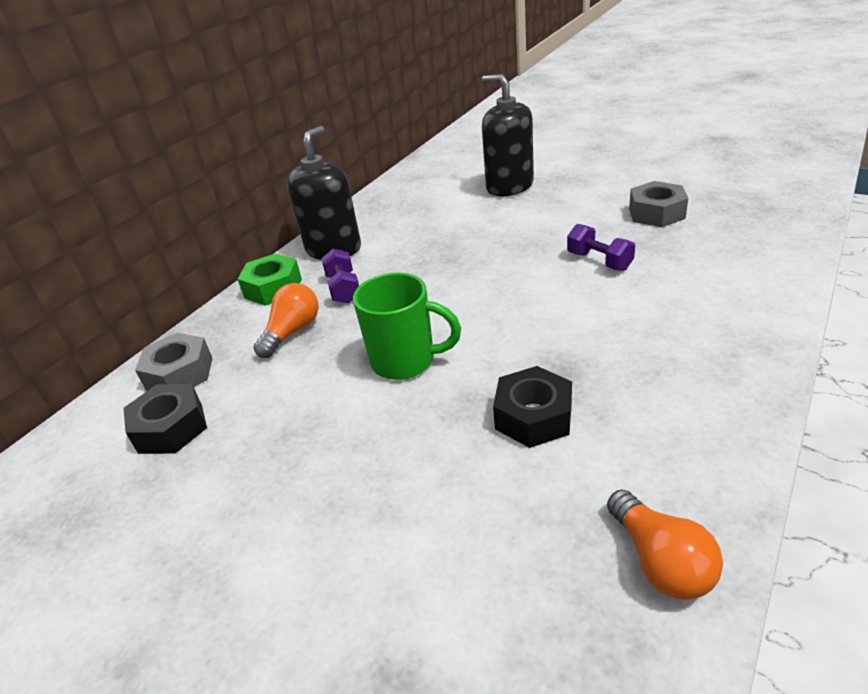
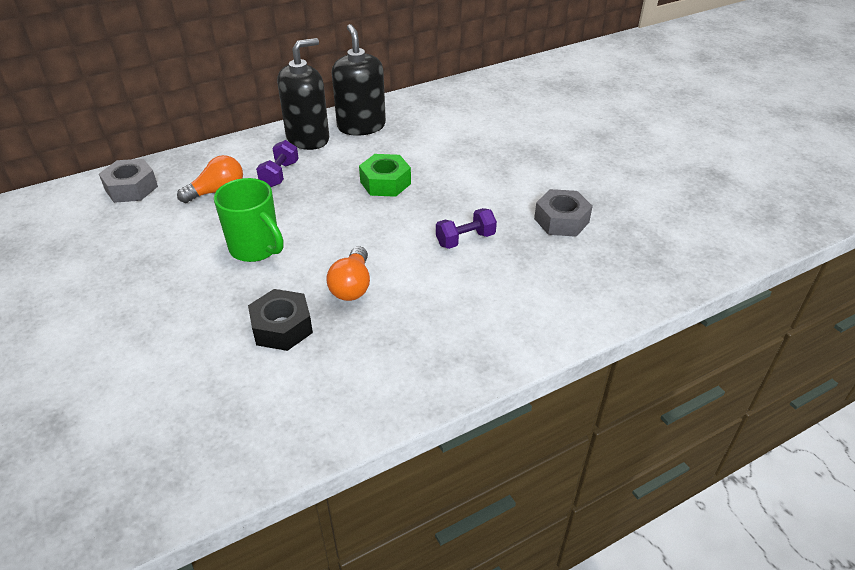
camera: 25 degrees right, 5 degrees up
(171, 428) = (94, 222): black nut -> none
(273, 288) = (240, 151): green nut -> green nut (385, 183)
(509, 186) = (486, 141): black soap dispenser -> black soap dispenser (361, 126)
(599, 261) = (465, 239): purple dumbbell -> purple dumbbell turned 75 degrees clockwise
(660, 561) = (240, 450): orange light bulb -> orange light bulb (352, 285)

